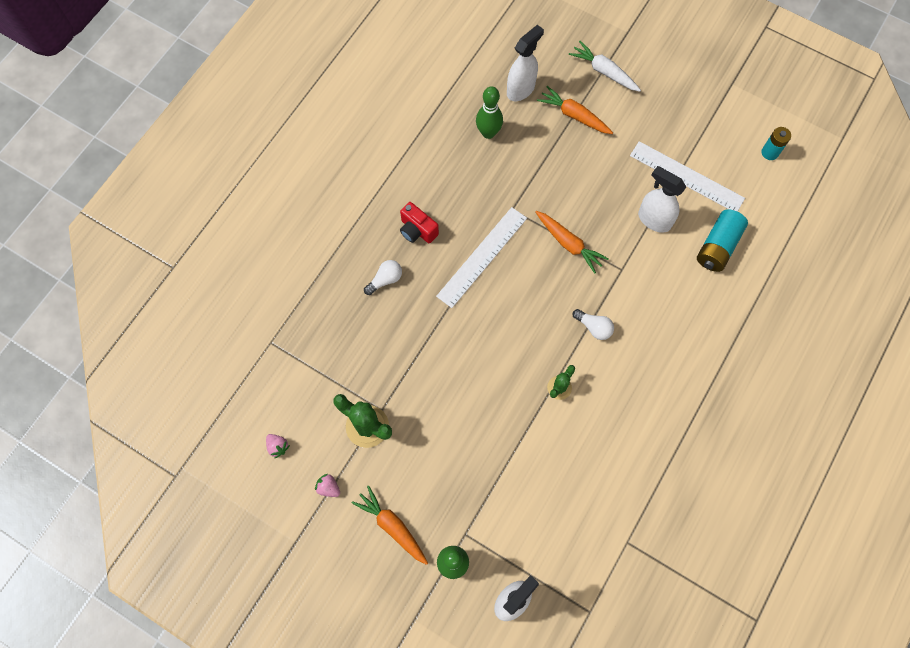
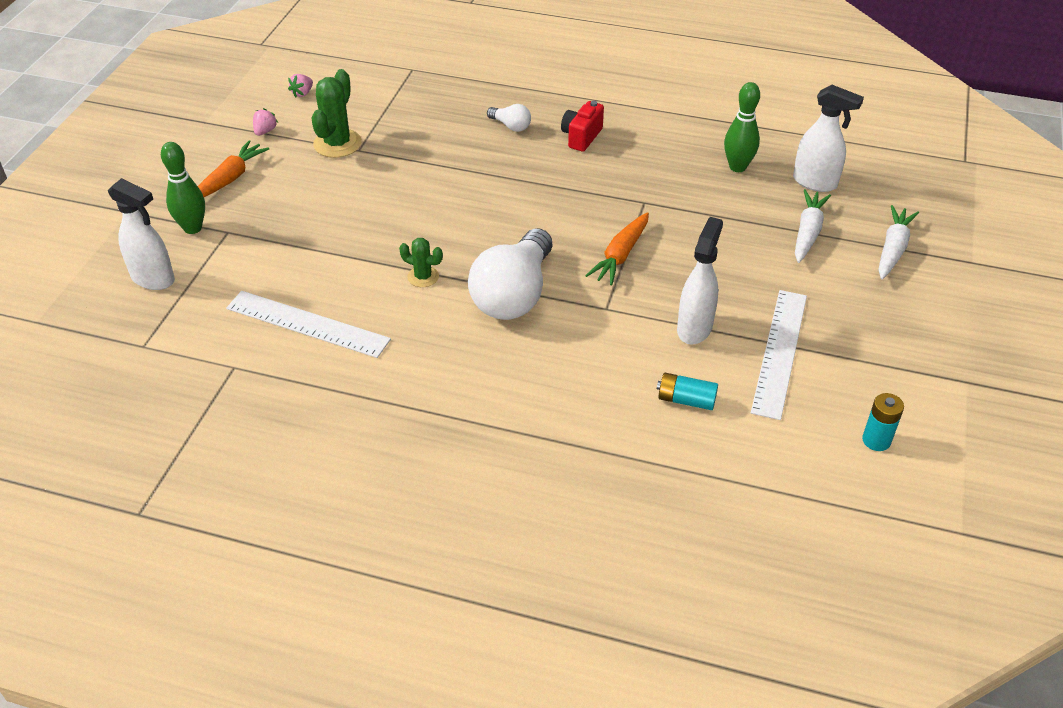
camera: 75 degrees right, 25 degrees down
(482, 256) = (570, 189): white ruler -> white ruler (307, 323)
(574, 115) = (807, 232): orange carrot -> white carrot
(594, 327) = (514, 294): white light bulb -> white light bulb, size x2.28
(717, 246) = (686, 400): turquoise battery -> turquoise battery, size x0.64

